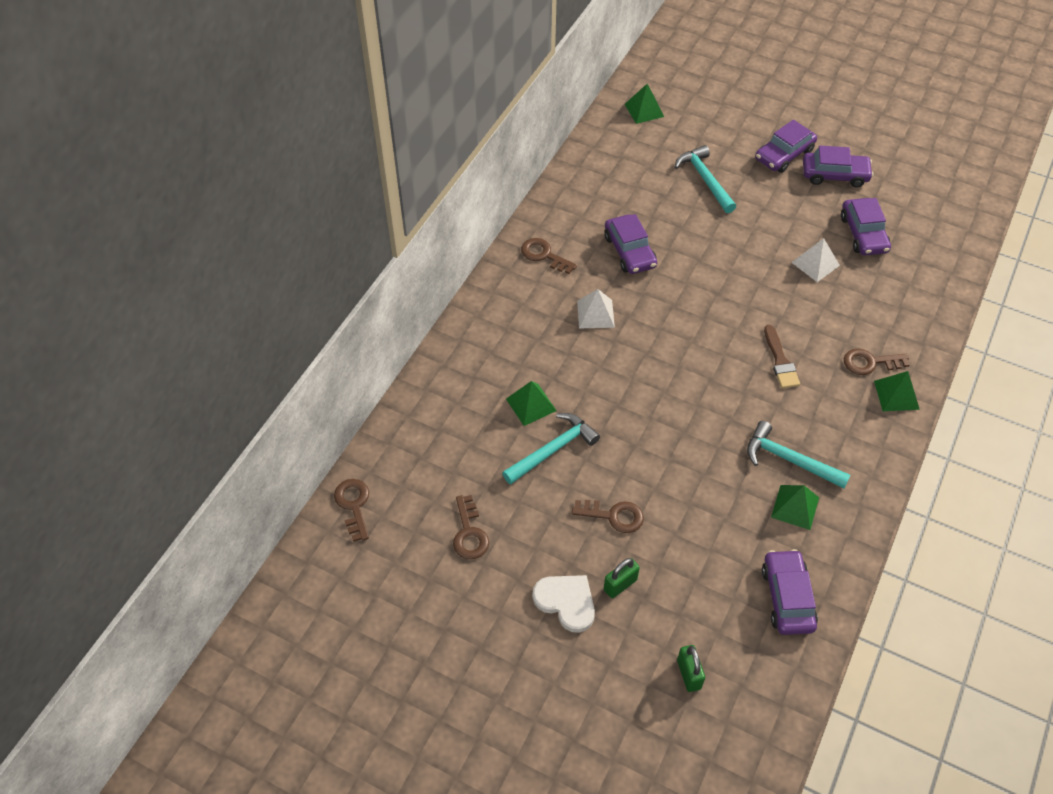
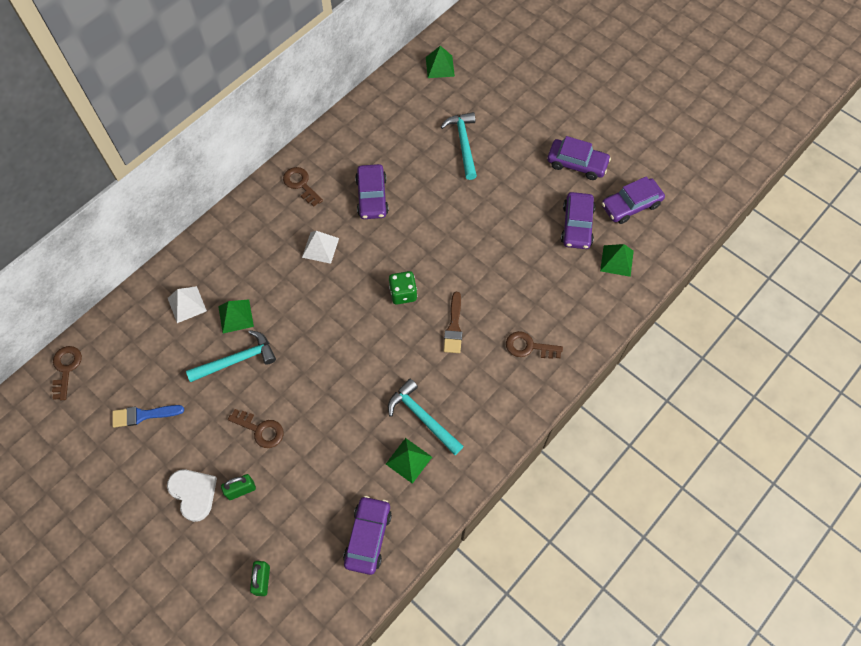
camera: 15 degrees right, 10 degrees up
(469, 533) = (143, 415): brown key -> blue brush
(709, 340) = (403, 293): none -> green dice
(784, 154) = (541, 134): purple car -> purple car (631, 205)
(815, 263) = (523, 244): white pyramid -> white pyramid (187, 304)
(896, 395) = (538, 381): green pyramid -> green pyramid (617, 260)

